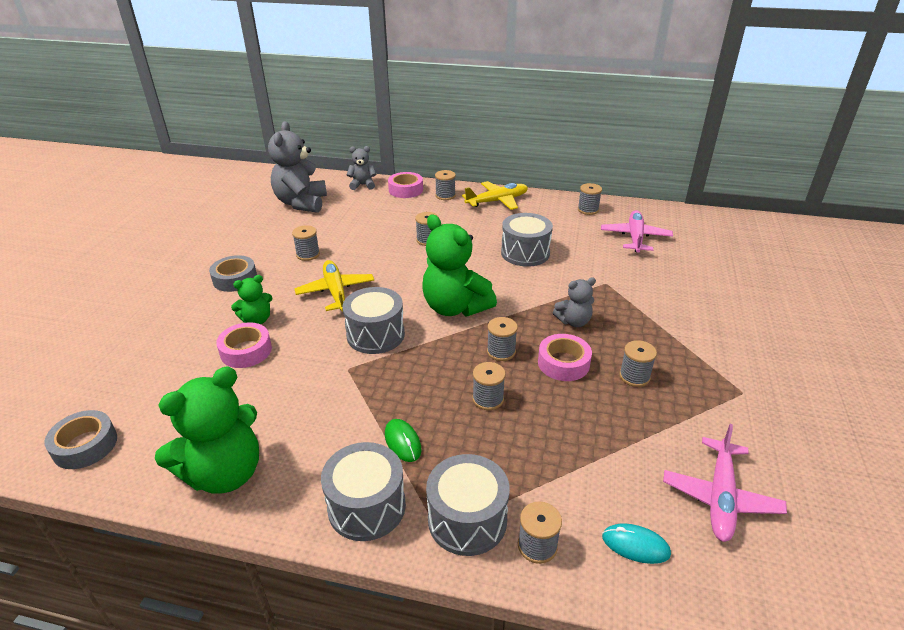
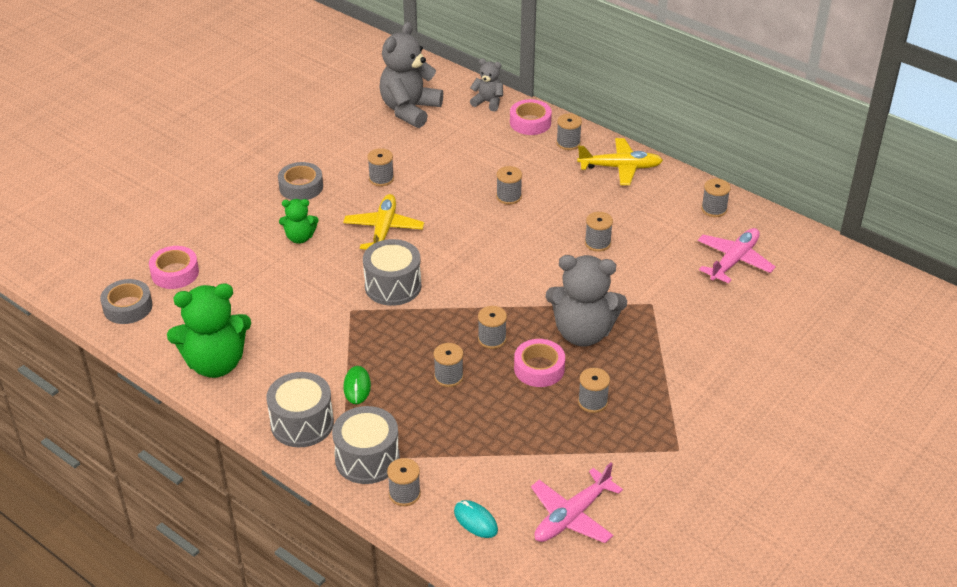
camera: 25 degrees right, 5 degrees up
(246, 351) = (276, 265): pink tape -> pink tape (175, 273)
(455, 307) = (482, 282): green teddy bear -> none
(525, 253) = (597, 243): grey drum -> grey spool
(573, 321) = (583, 333): grey teddy bear -> grey teddy bear, size x1.91

